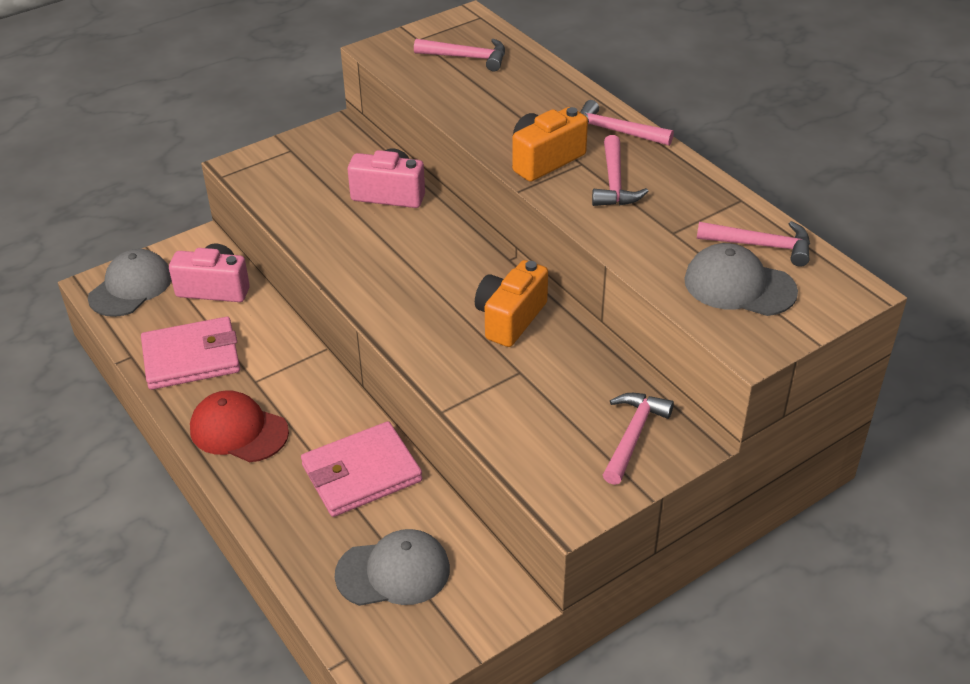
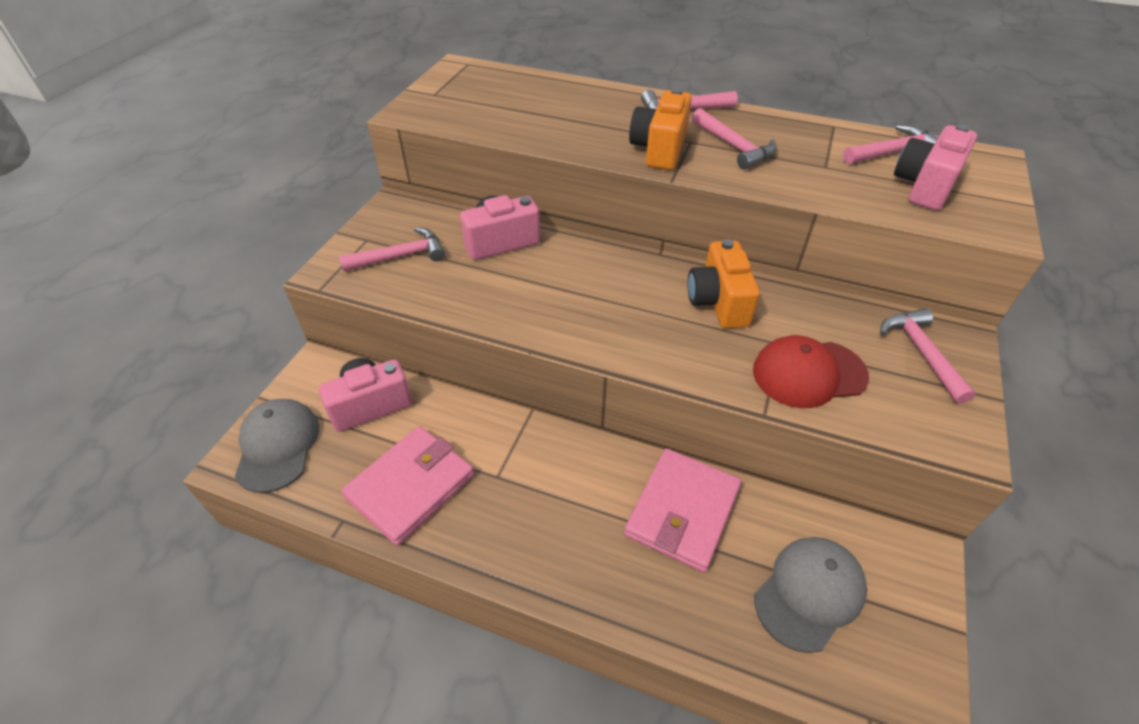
camera: 35 degrees left, 5 degrees up
(238, 430) = (530, 536): red cap -> red cap (808, 373)
(466, 57) = (494, 95): pink hammer -> pink hammer (400, 256)
(739, 286) = (924, 186): grey cap -> pink camera

